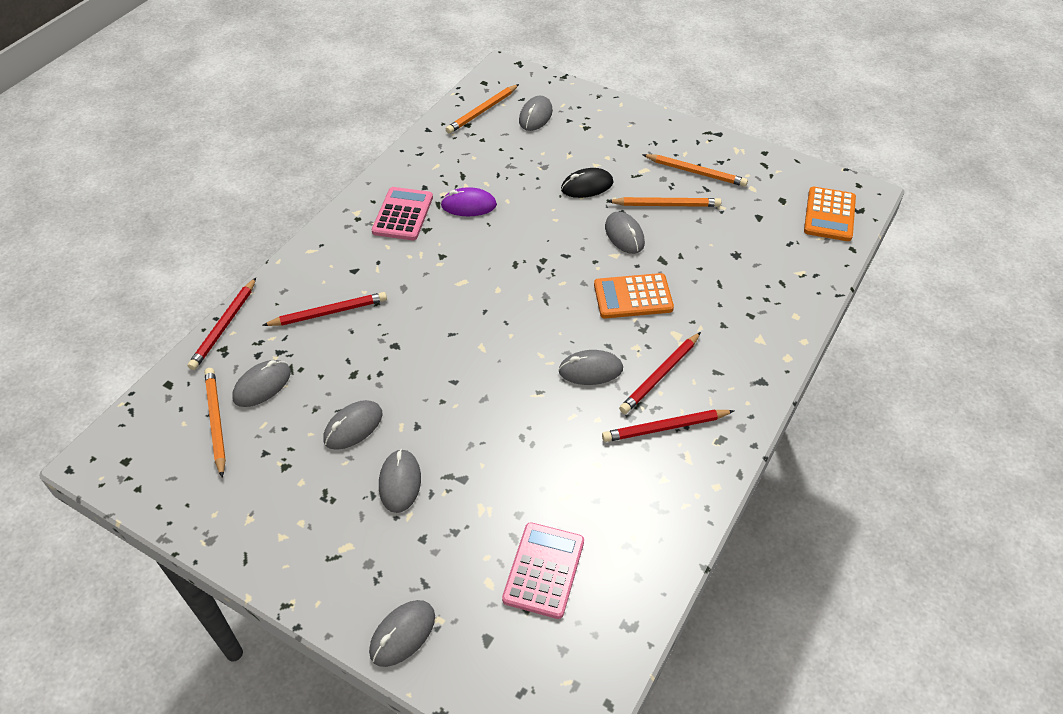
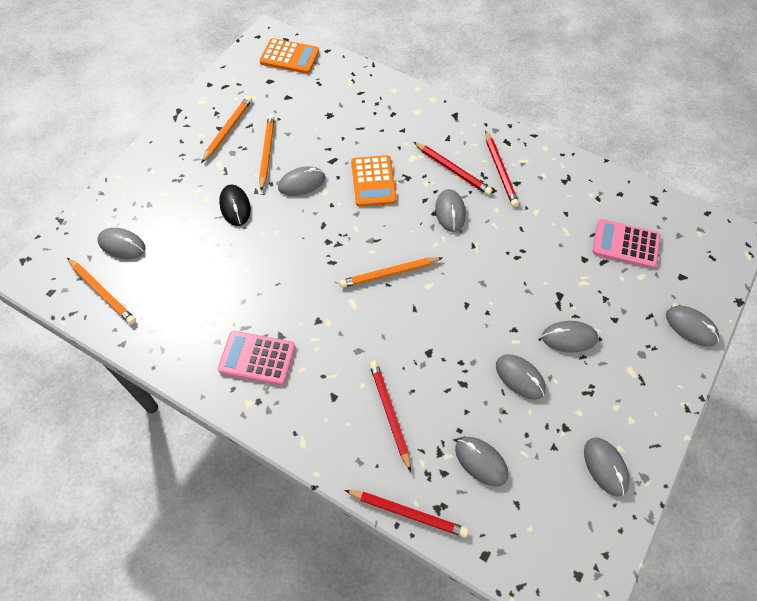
camera: 90 degrees left, 10 degrees up
(216, 421) = (525, 497): orange pencil -> orange pencil (389, 274)
(231, 500) = (605, 467): none -> grey mouse
(469, 205) = (250, 300): purple mouse -> none

